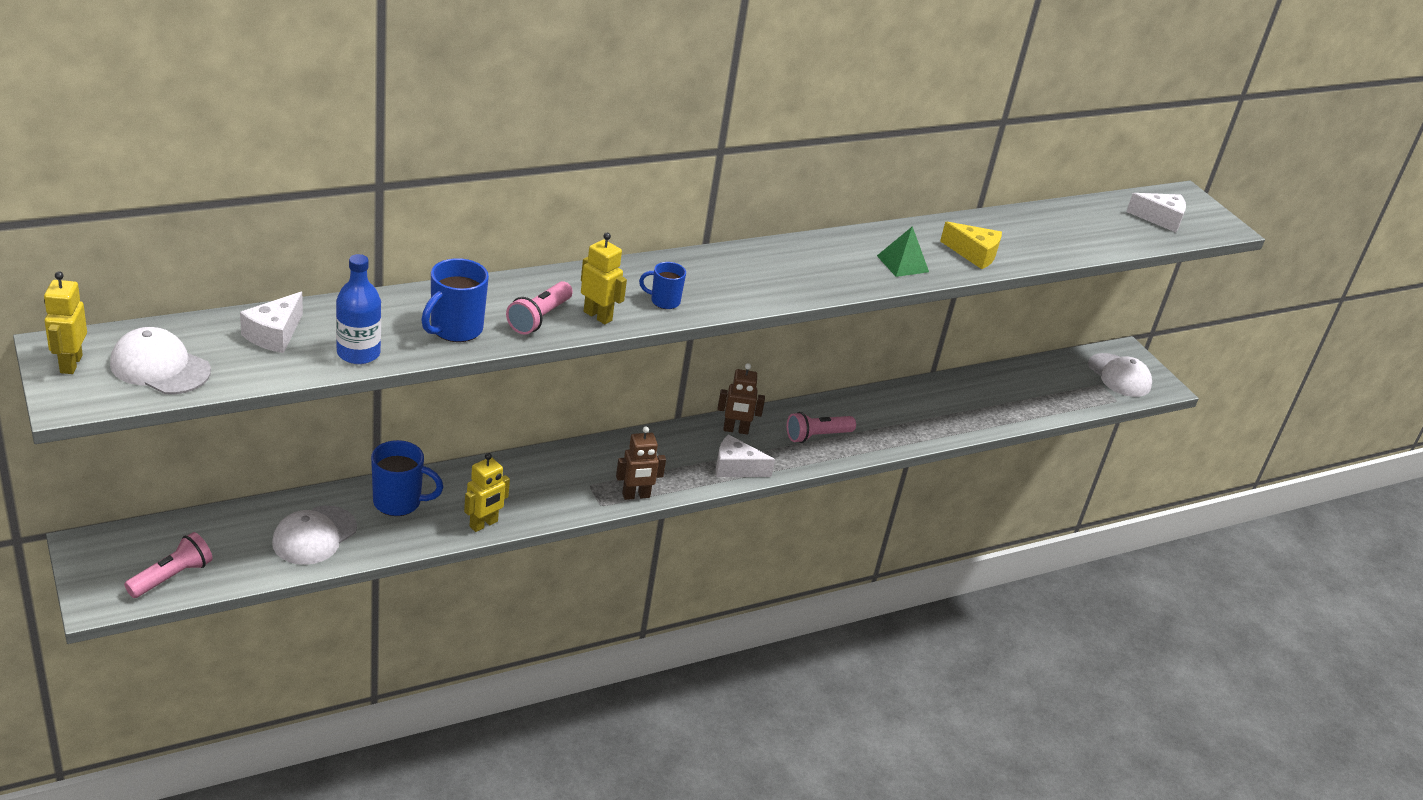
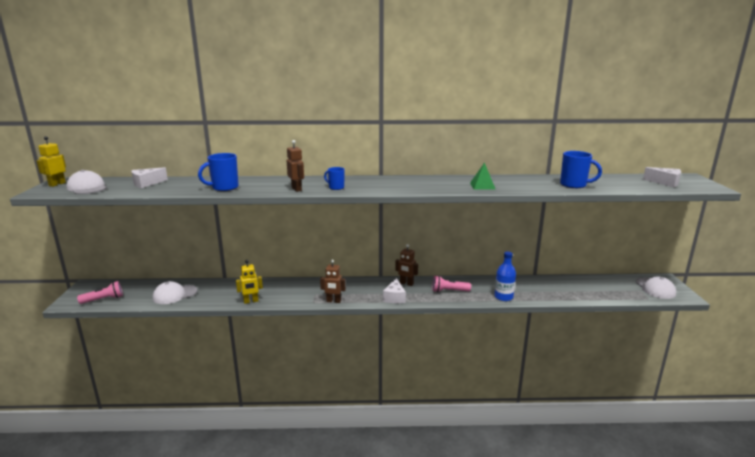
camera: 30 degrees right, 15 degrees down
(358, 353) = (171, 190): blue bottle -> blue bottle (503, 297)
(399, 502) = (222, 288): blue mug -> blue mug (574, 185)
(539, 318) = (267, 188): pink flashlight -> none
(598, 316) = (296, 189): yellow robot -> brown robot
(736, 468) = (394, 297): white cheese -> white cheese turned 120 degrees counterclockwise
(974, 254) = (529, 186): yellow cheese -> none

